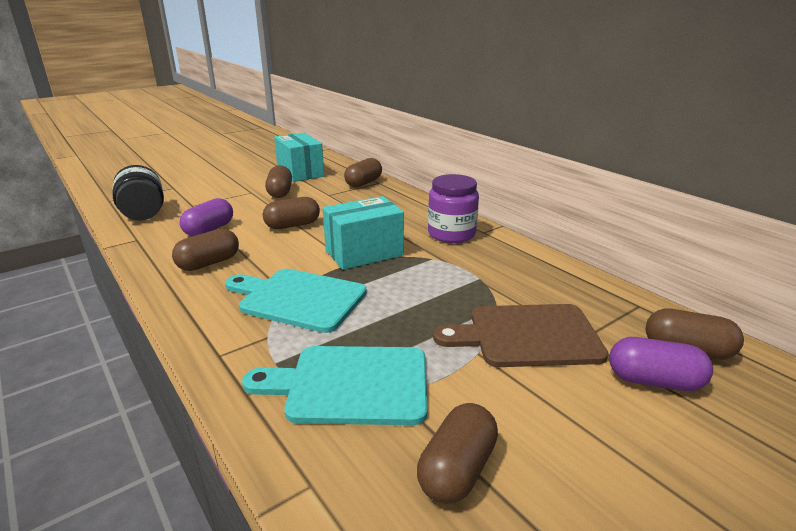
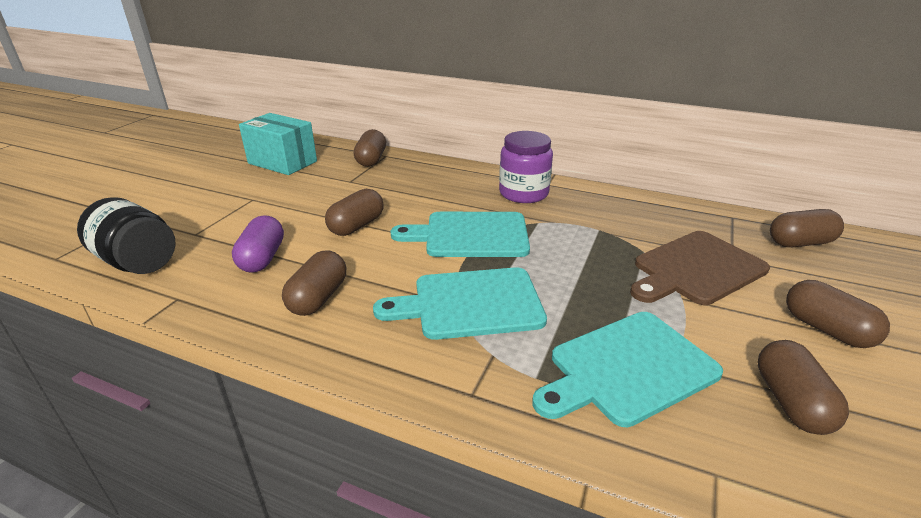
camera: 30 degrees left, 5 degrees up
(280, 192) = (289, 191): brown capsule -> brown capsule (826, 329)
(364, 253) = (470, 235): turquoise box -> turquoise cutting board
(654, 381) = (811, 274): purple capsule -> none

